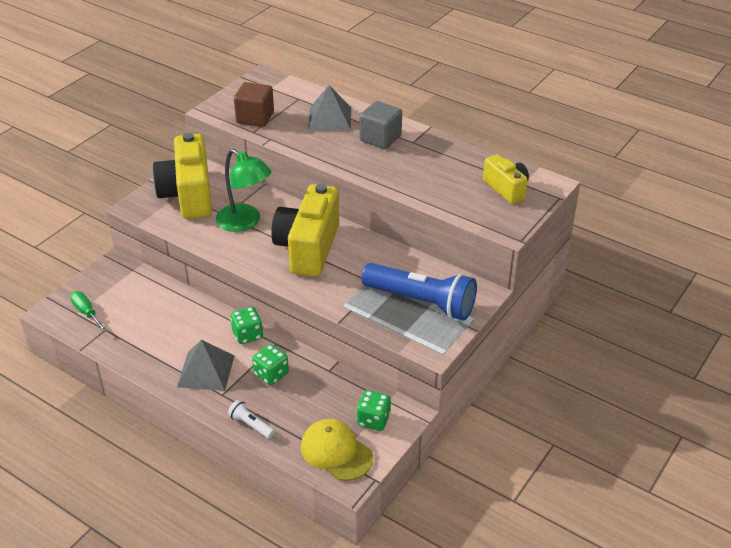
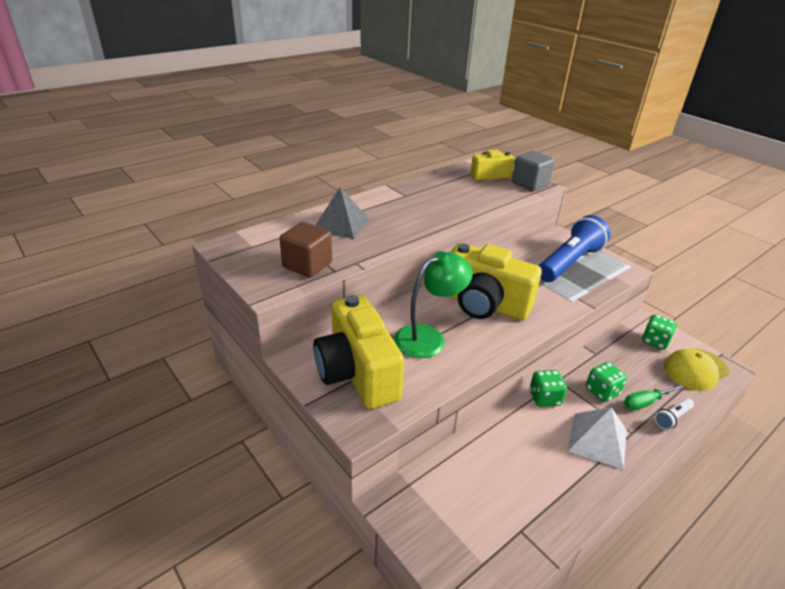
camera: 75 degrees left, 5 degrees down
(87, 313) = (484, 549): green screwdriver -> green screwdriver (645, 402)
(188, 195) = (357, 373): yellow camera -> yellow camera turned 60 degrees clockwise
(206, 371) = (598, 440): grey pyramid -> white pyramid
(380, 138) = (391, 207): grey cube -> grey cube (530, 184)

